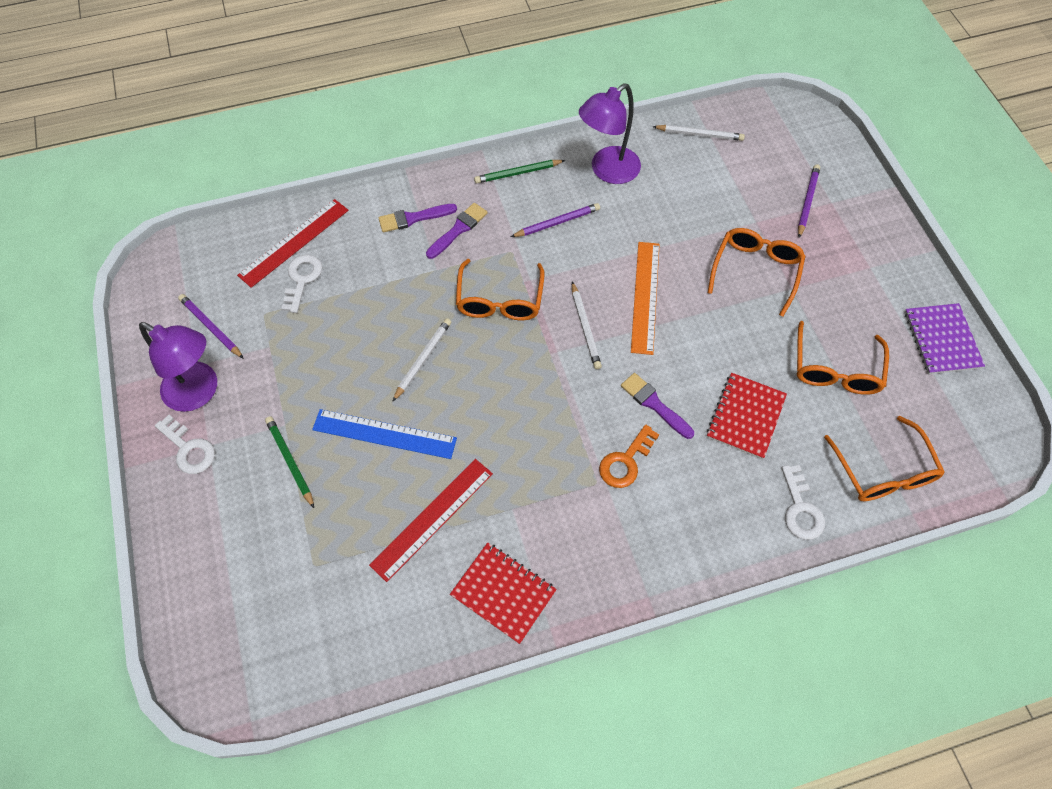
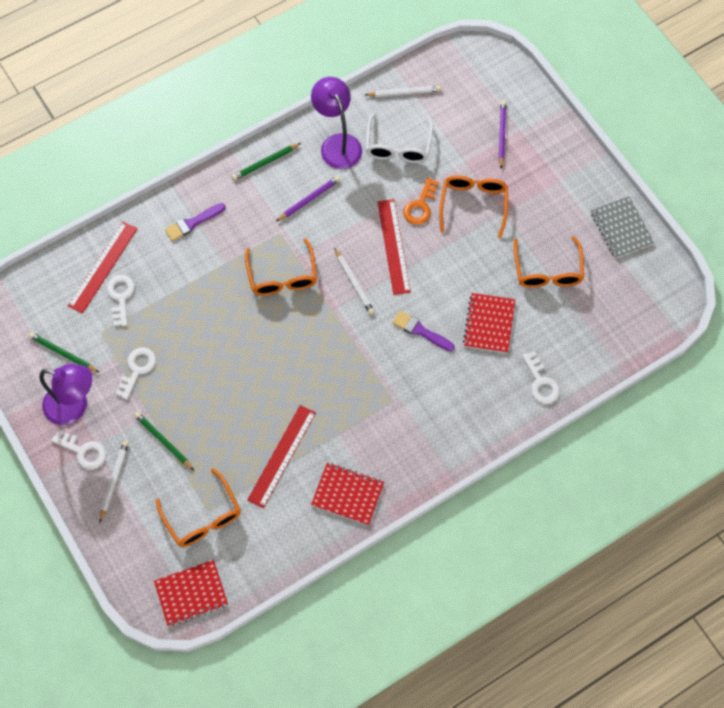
camera: 15 degrees left, 5 degrees up
(211, 327) = (63, 353): purple pencil -> green pencil
(253, 675) = (191, 593): none -> red notebook
(290, 366) = (137, 369): none -> white key
(384, 434) = (227, 403): blue ruler -> none
(423, 359) = (237, 338): white pencil -> white pencil (114, 480)
(458, 229) = (232, 224): purple brush -> none
(607, 171) = (337, 144): purple lamp -> purple lamp turned 120 degrees clockwise
(625, 461) = (410, 379): orange key -> orange key (420, 206)
(645, 296) = (394, 246): orange ruler -> red ruler
(678, 188) = (398, 146): none -> white glasses
(883, 470) = (593, 340): orange glasses -> orange glasses (202, 516)
(941, 340) = (621, 228): purple notebook -> grey notebook

